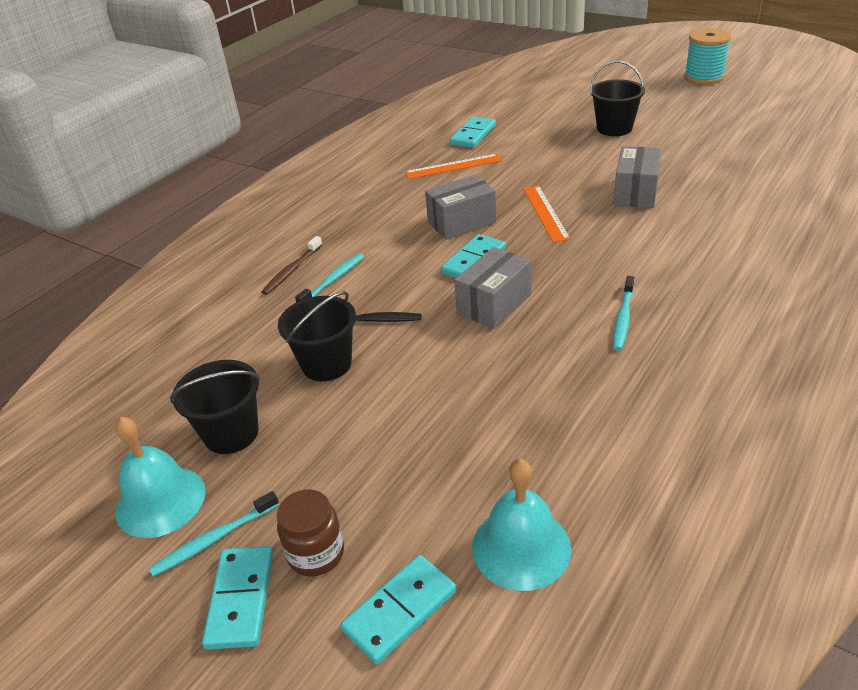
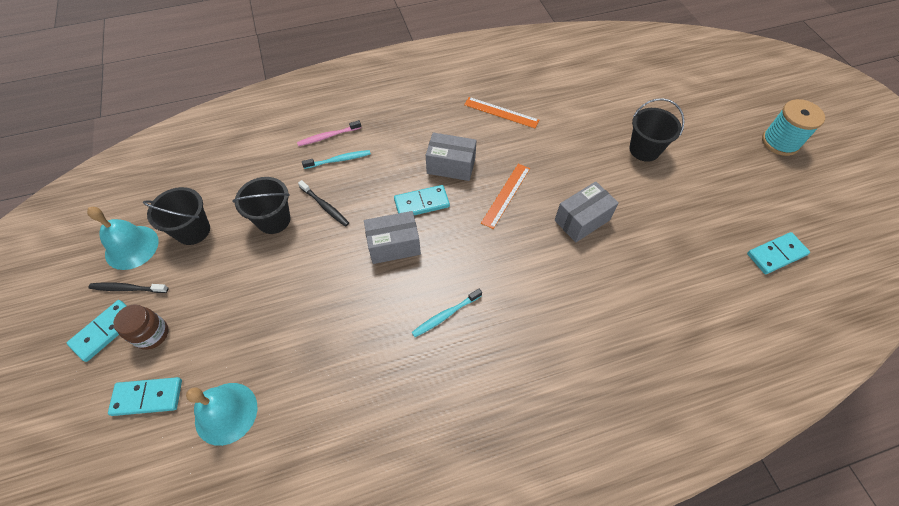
camera: 35 degrees right, 20 degrees up
(214, 539) = (128, 288): turquoise toothbrush -> black toothbrush
(292, 270) = (328, 136): brown toothbrush -> pink toothbrush
(473, 135) = (546, 91): turquoise domino -> turquoise domino (776, 254)

